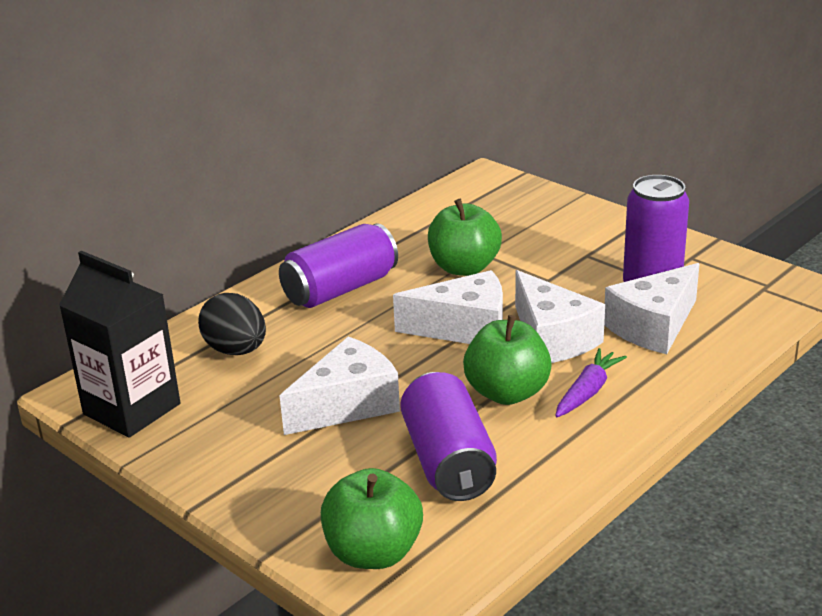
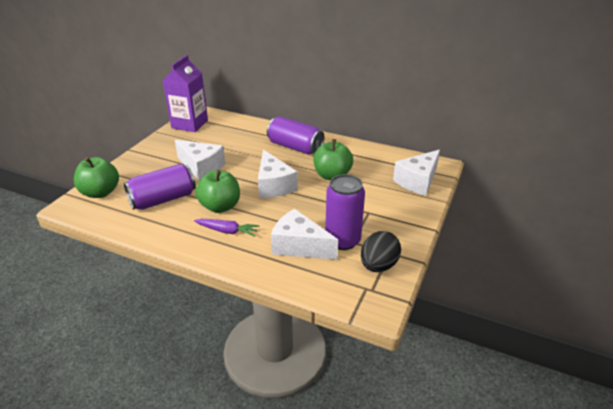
camera: 70 degrees right, 5 degrees up
(132, 409) = (190, 124): black carton -> purple carton
(236, 350) = (236, 135): black egg -> black egg (378, 266)
(552, 338) = (274, 213): white cheese -> white cheese (417, 181)

